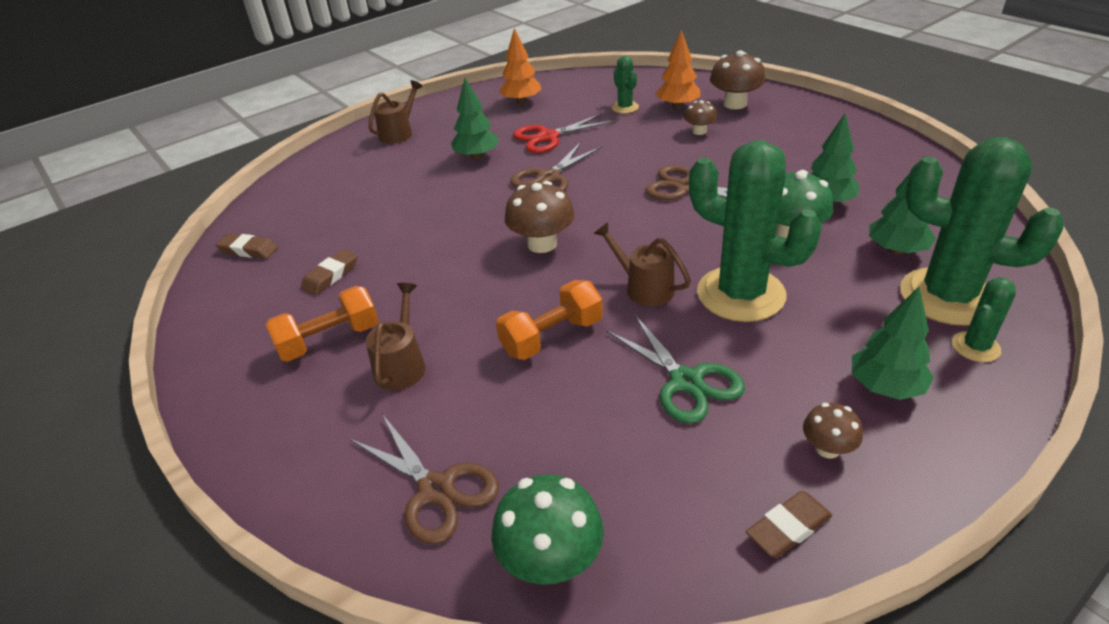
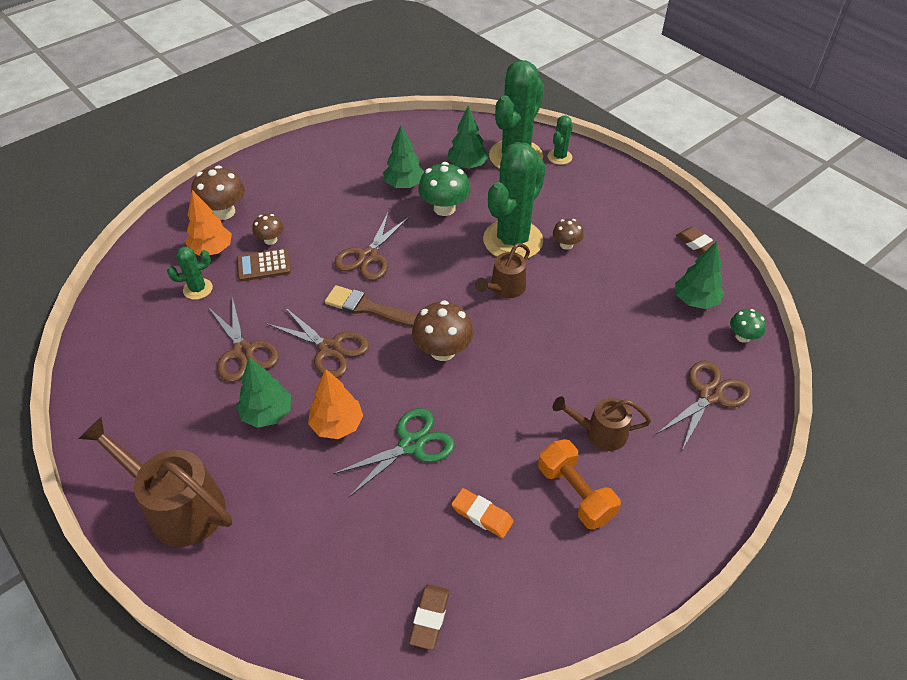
camera: 95 degrees left, 10 degrees up
(331, 275) = (482, 515): brown eraser -> orange eraser
(399, 133) = (177, 506): brown watering can -> brown watering can, size x1.68
(521, 101) = (141, 380): orange tree -> orange tree (337, 425)
(548, 137) = (243, 352): red scissors -> brown scissors
(551, 560) = (742, 336): green mushroom -> green mushroom, size x0.58
(552, 337) = (562, 341): orange dumbbell -> none
(605, 193) = (367, 308): none -> brown brush
(660, 132) = (263, 265): none -> brown calculator
(686, 381) = (600, 274): green scissors -> green scissors (411, 445)
(827, 448) = (643, 223): brown mushroom -> brown mushroom (566, 245)
(885, 387) = (595, 195): green tree -> green tree (695, 301)
(975, 347) = (559, 157): green cactus -> green cactus turned 75 degrees clockwise

